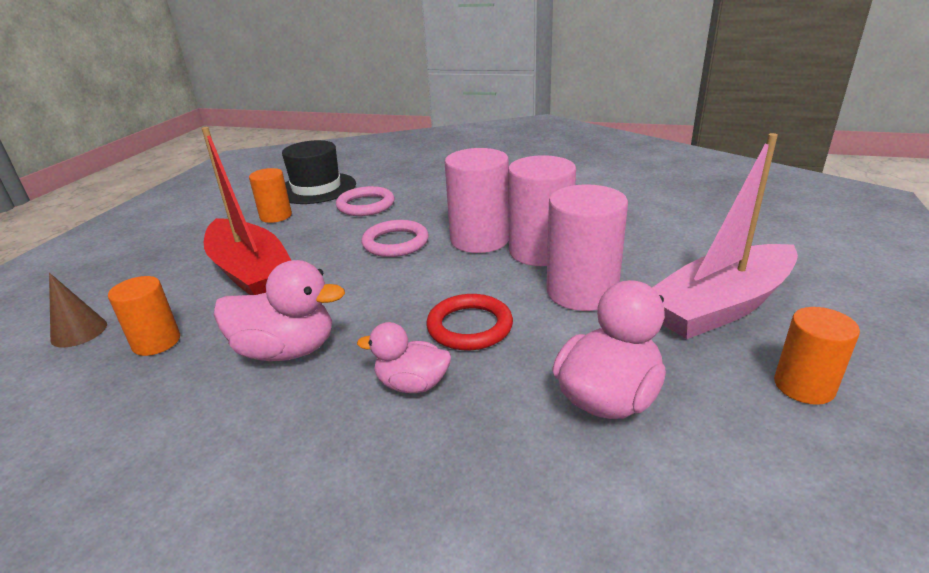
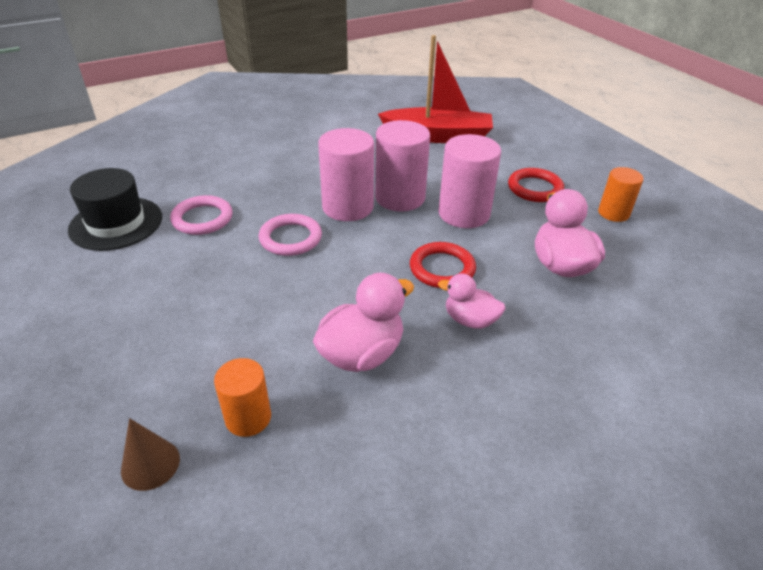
camera: 50 degrees left, 10 degrees up
(251, 273) = (216, 324): red boat -> red boat (438, 136)
(276, 216) = (129, 267): orange cylinder -> none
(412, 384) = (470, 320): pink duck -> pink duck turned 60 degrees clockwise
(720, 307) = (535, 188): pink boat -> red ring

